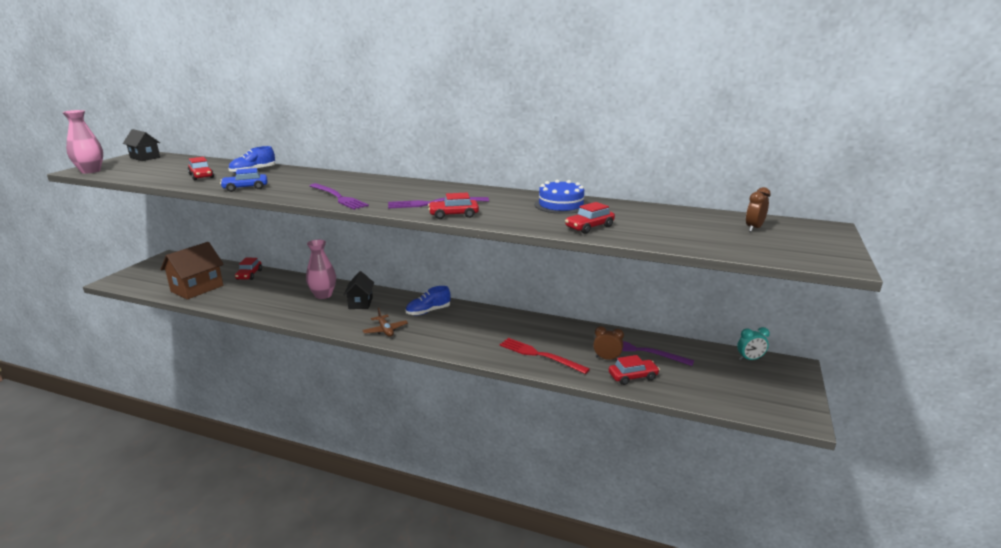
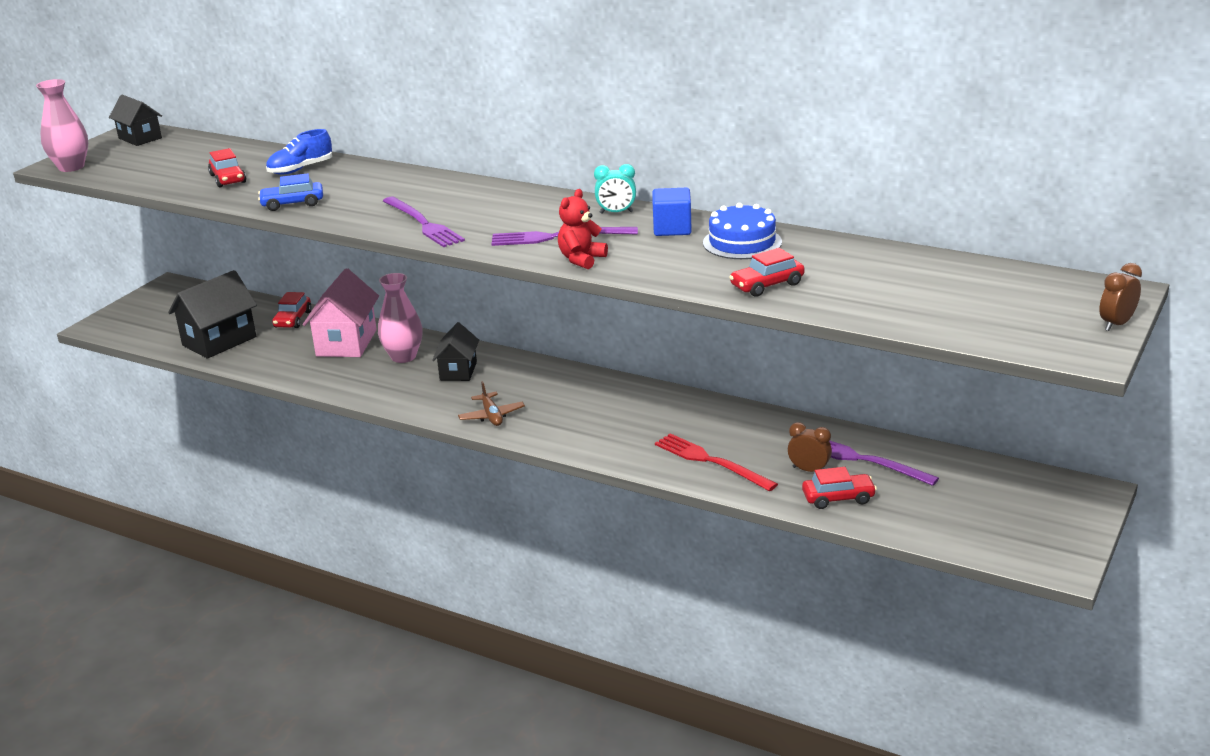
camera: 10 degrees right, 5 degrees up
(197, 288) = (219, 341): brown house -> black house
(284, 288) = (346, 343): none -> pink house
(428, 311) = (558, 388): blue shoe -> none
(453, 215) = (581, 259): red car -> red teddy bear
(511, 198) = (672, 229): none -> blue cube
(750, 359) = (1028, 479): turquoise clock -> turquoise clock (616, 212)
(754, 228) = (1007, 291): brown clock -> brown clock (1116, 324)

